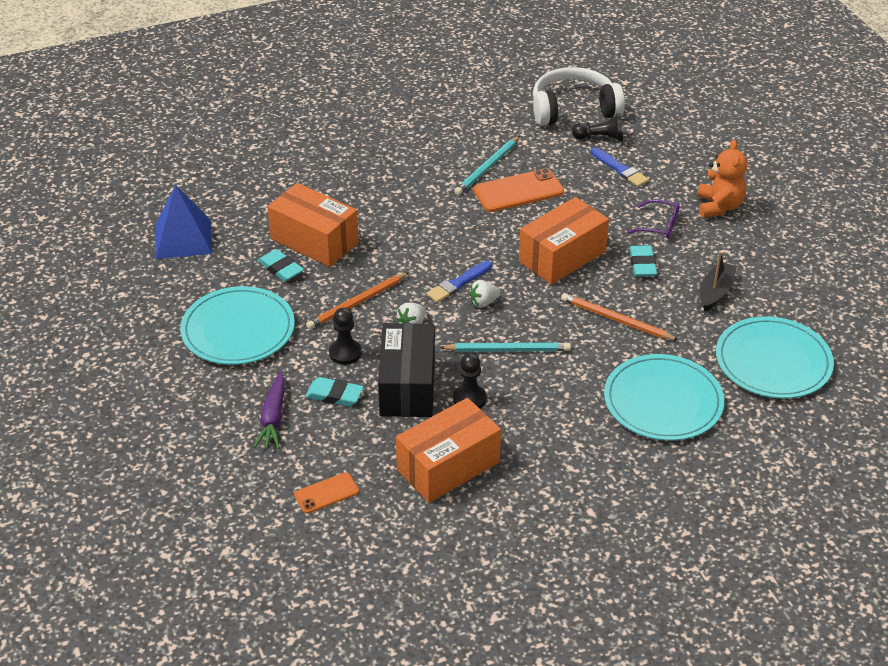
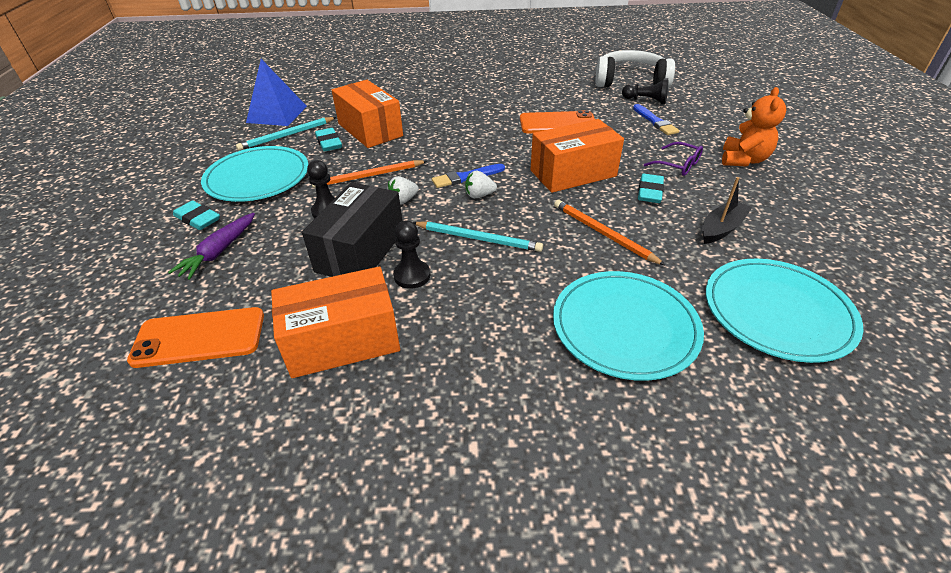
camera: 20 degrees right, 0 degrees up
(326, 493) = (199, 337): orange phone -> orange phone, size x1.73
(334, 395) = (289, 244): turquoise eraser -> turquoise eraser (198, 219)
(487, 168) = (540, 106): turquoise pencil -> turquoise pencil (287, 135)

